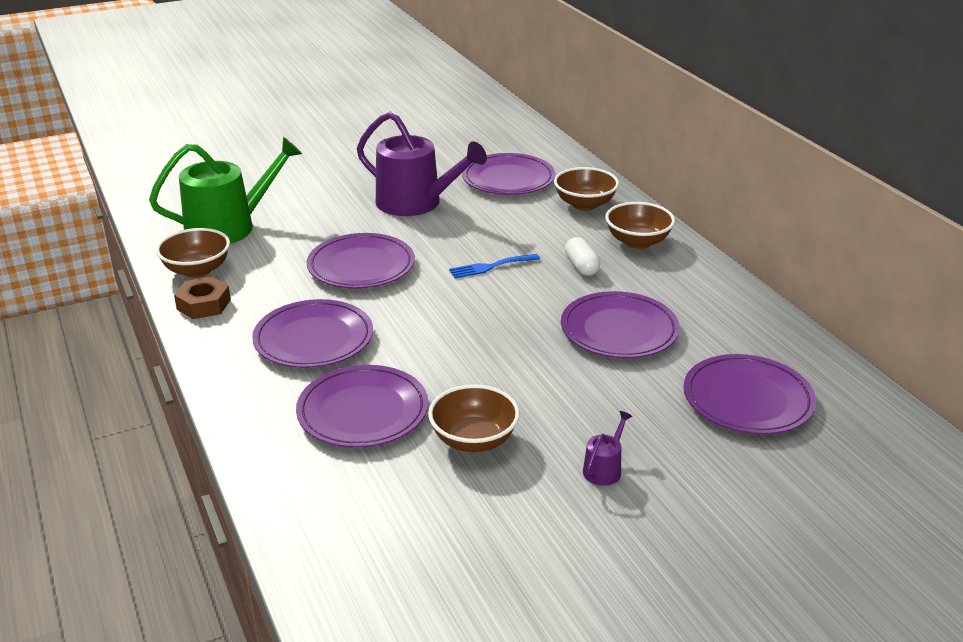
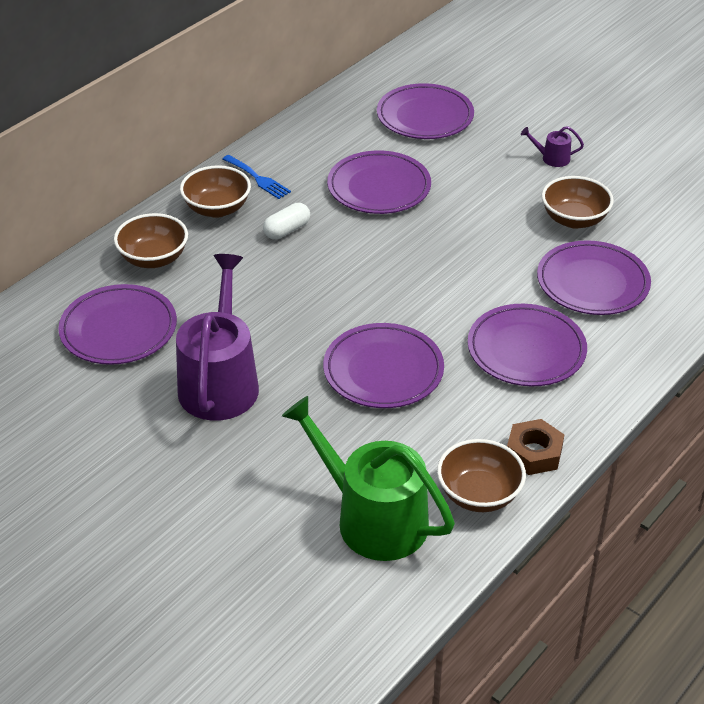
camera: 115 degrees left, 10 degrees up
(490, 267) = (324, 284): blue fork -> blue fork (258, 178)

